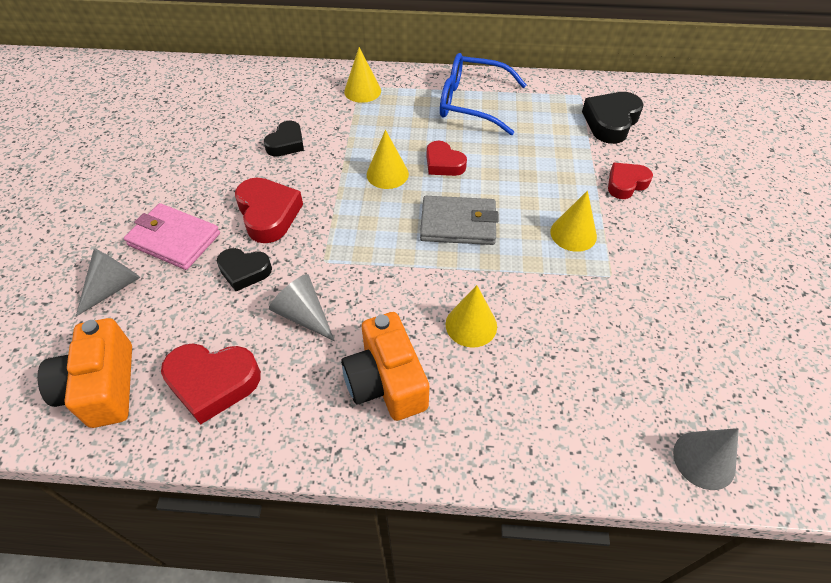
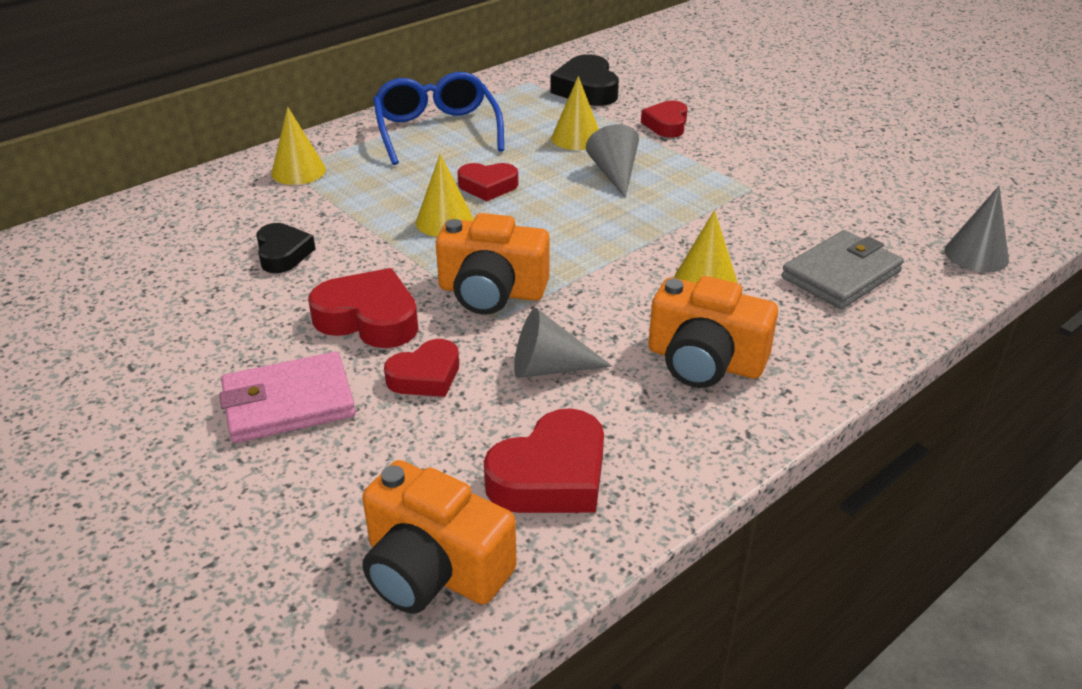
camera: 45 degrees left, 15 degrees down
(113, 287) = (285, 488): grey cone -> grey cone (614, 173)
(244, 271) = (425, 376): black heart -> red heart
(345, 241) = (491, 292): none -> orange camera
(458, 224) = (577, 221): grey wallet -> grey wallet (841, 275)
(471, 103) = (437, 130): blue glasses -> blue glasses turned 105 degrees clockwise
(573, 234) = (681, 177): yellow cone -> yellow cone (576, 138)

